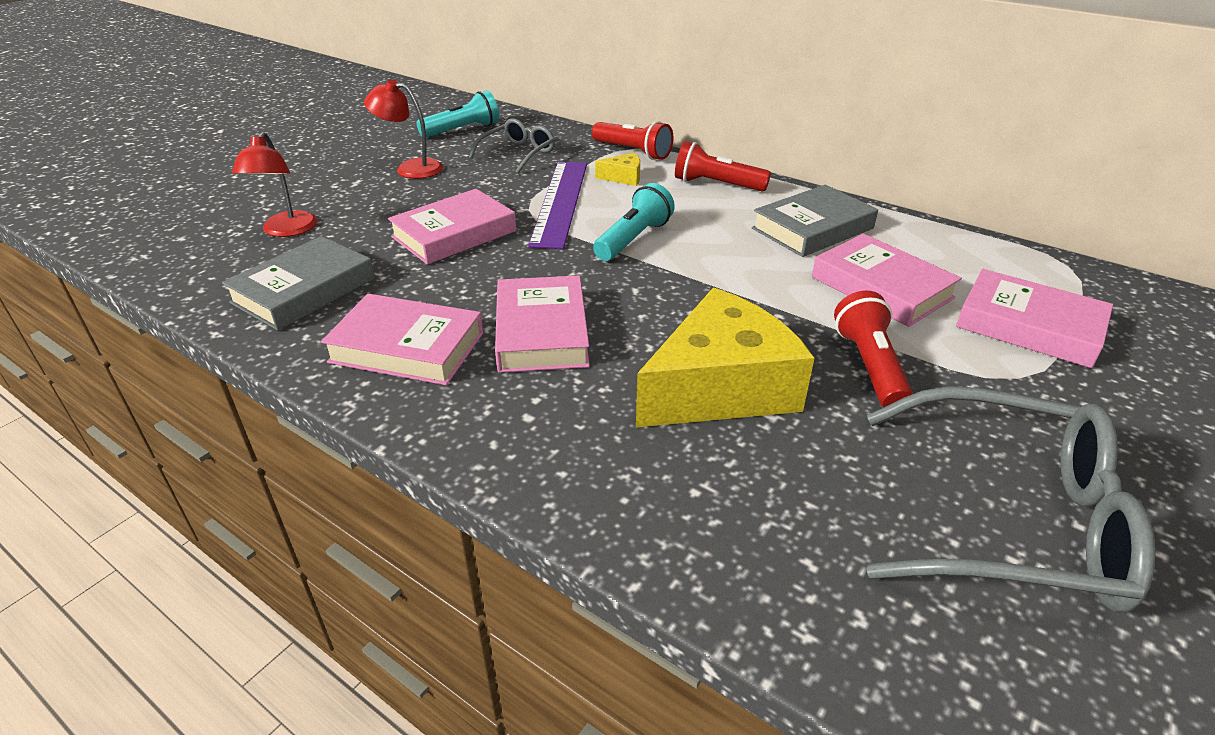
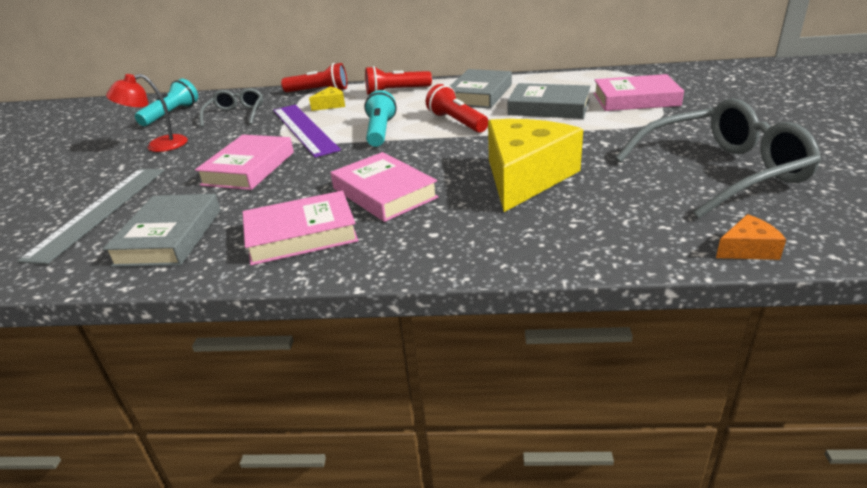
camera: 30 degrees left, 5 degrees down
(286, 230) = (99, 211): red lamp -> grey ruler
(869, 366) = (586, 140): red flashlight -> red flashlight (456, 122)
(881, 287) = (549, 107): pink book -> grey book
(882, 672) = (747, 249): none -> orange cheese

